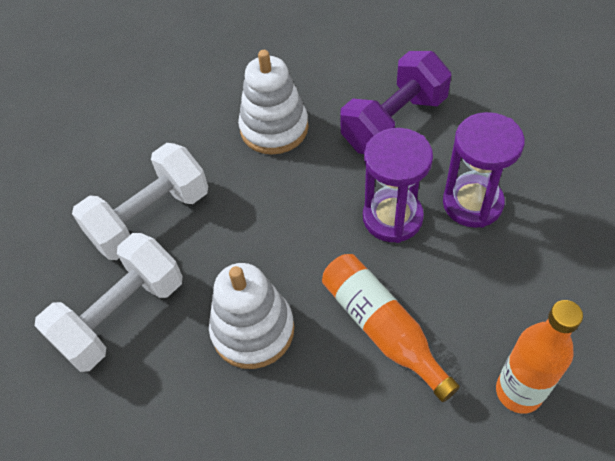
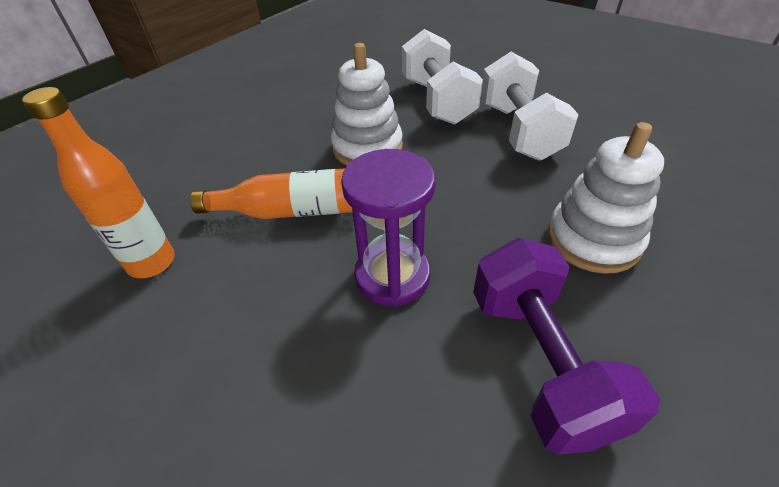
camera: 120 degrees right, 10 degrees down
(472, 203) = (346, 363): purple hourglass -> none

